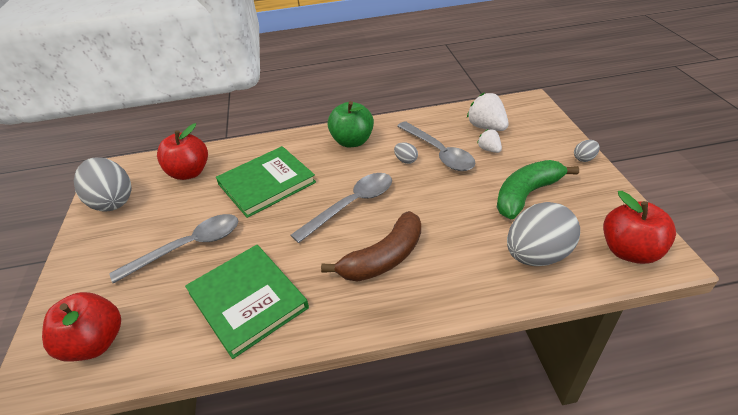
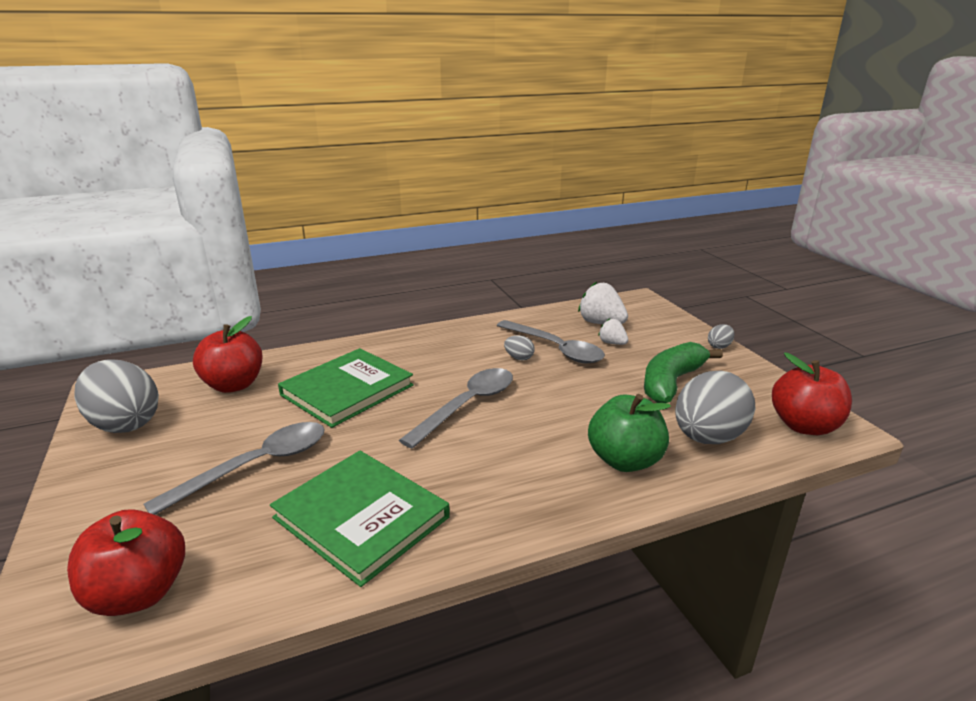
camera: 15 degrees left, 15 degrees down
(352, 141) = (446, 343): green apple -> green apple (625, 460)
(384, 258) = (528, 455): brown banana -> none

